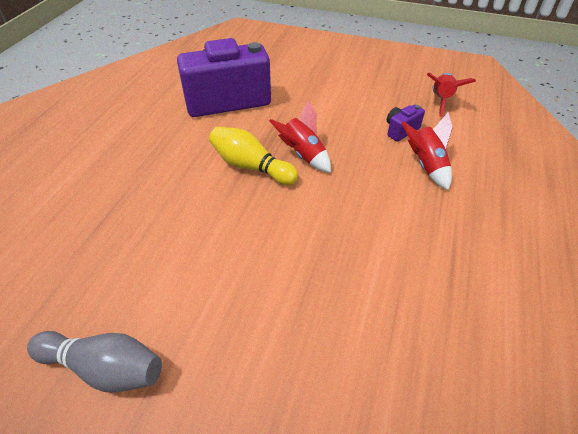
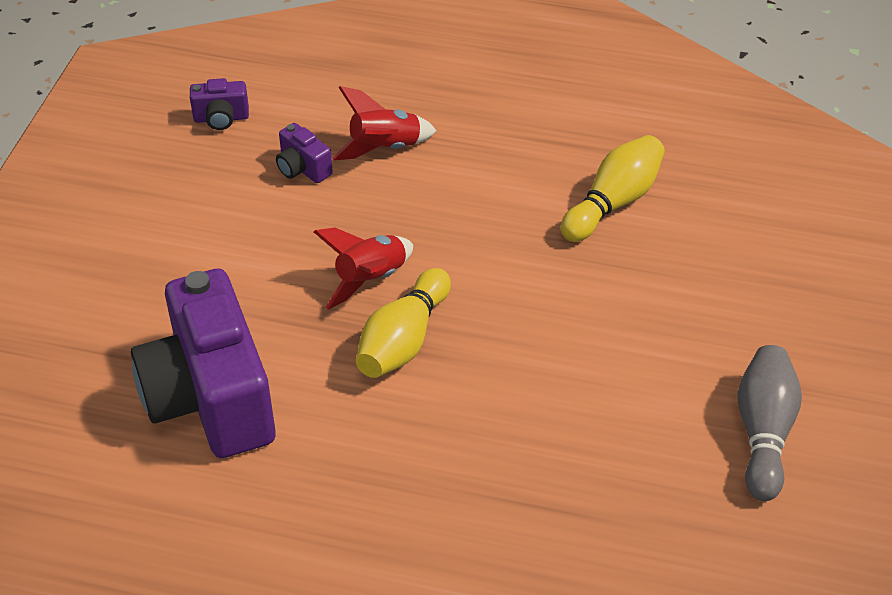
camera: 95 degrees left, 0 degrees up
(380, 296) = (613, 202): none -> yellow bowling pin
(441, 101) = (221, 118): red rocket -> purple camera

